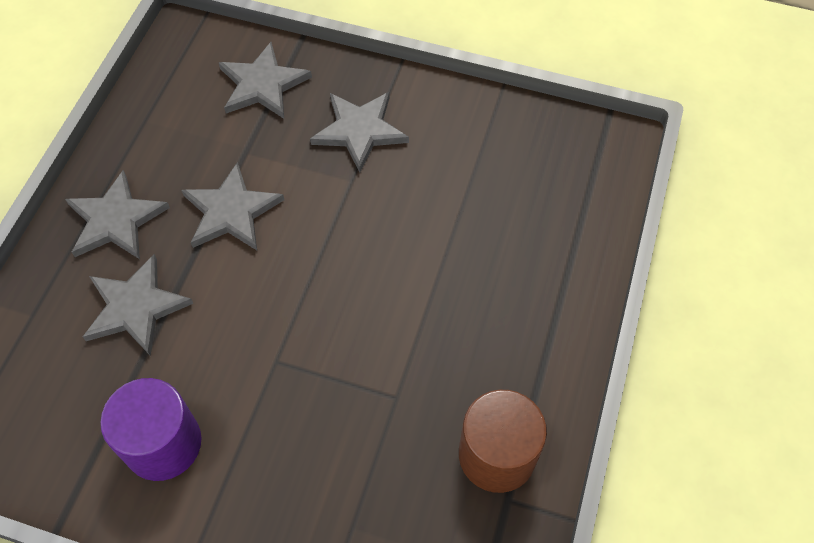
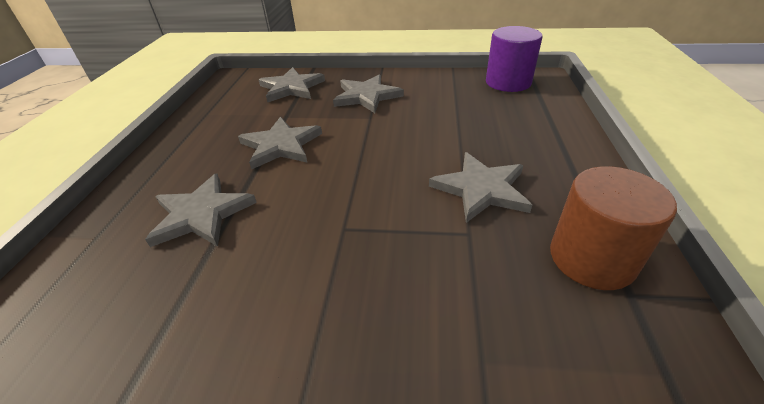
camera: 10 degrees left, 20 degrees down
(116, 220) = (183, 164): grey star -> grey star (481, 189)
(163, 443) = (236, 320): purple cylinder -> purple cylinder (508, 82)

